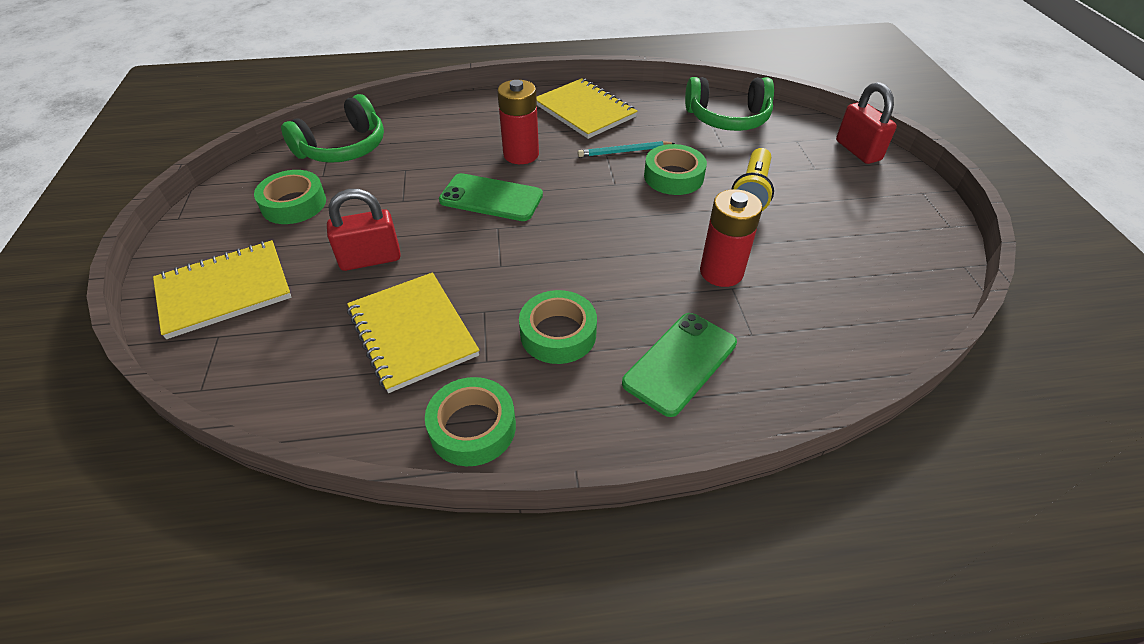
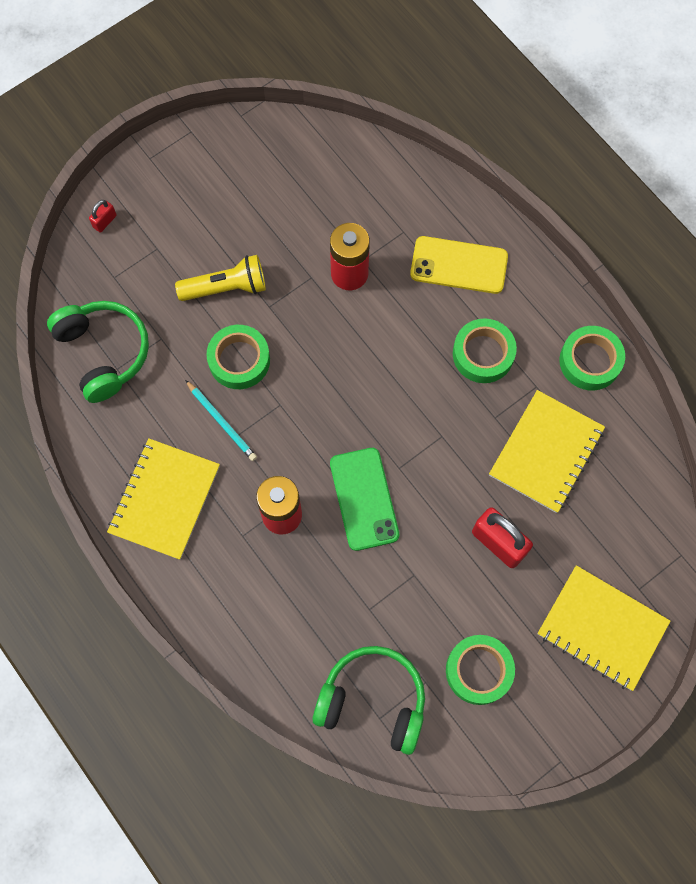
camera: 120 degrees left, 25 degrees up
(680, 363) = (459, 265): green phone -> yellow phone
(858, 150) = (105, 221): red padlock -> red padlock, size x0.50

